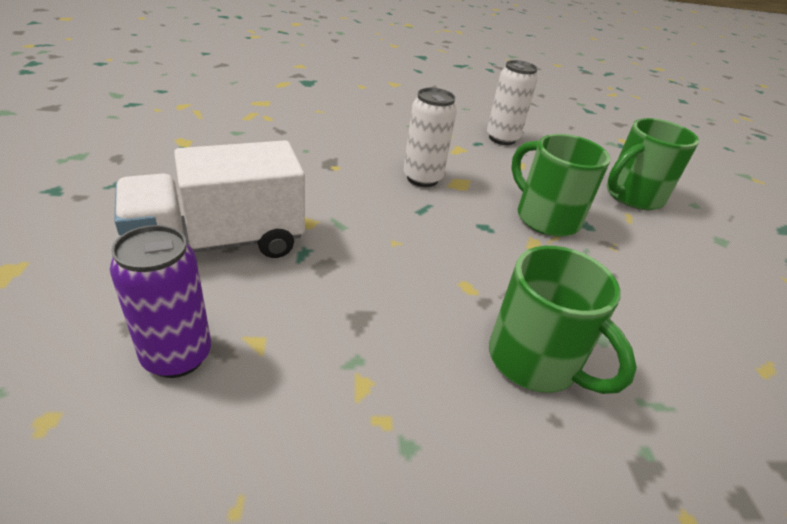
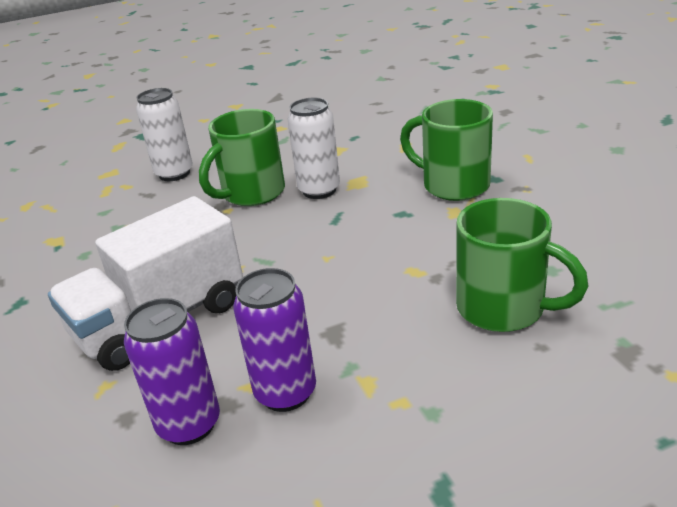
camera: 10 degrees left, 5 degrees down
(281, 362) = (285, 393): none -> purple can
(502, 138) = (375, 124): white can -> white can (174, 173)
(632, 196) = (523, 137): green mug -> green mug (251, 193)

